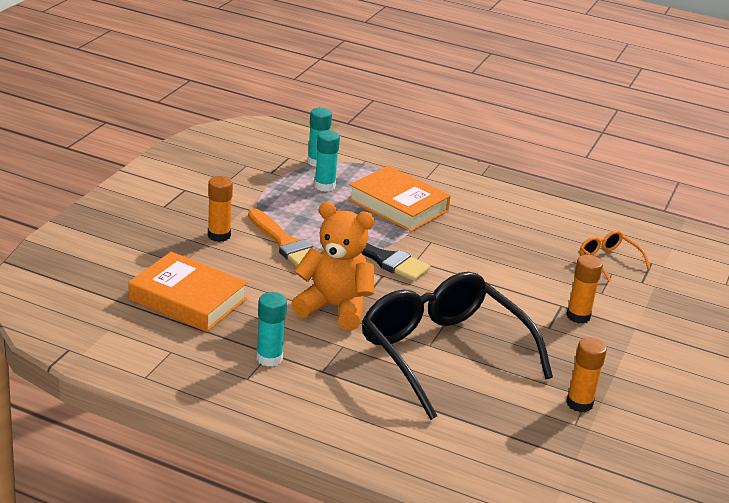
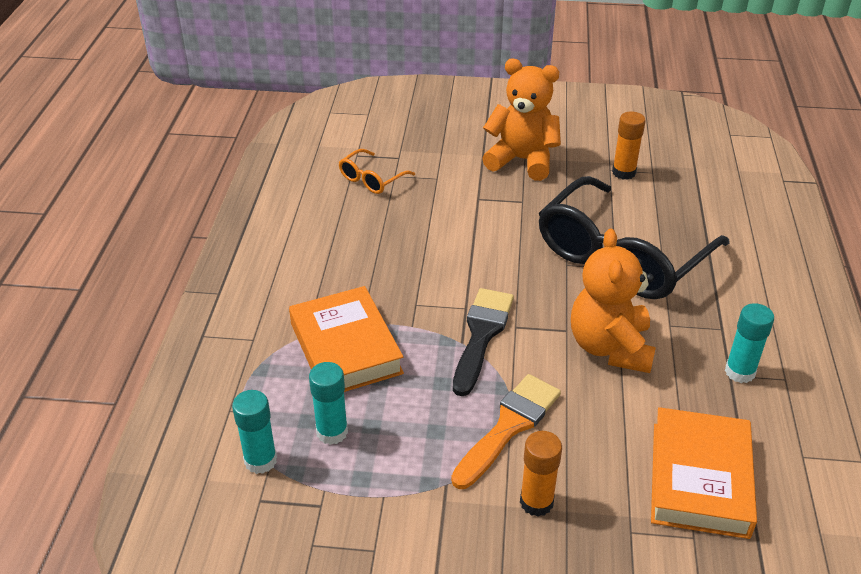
camera: 105 degrees left, 10 degrees up
(398, 205) = (345, 348): orange book -> orange book turned 45 degrees counterclockwise
(578, 316) = (490, 186): orange glue stick -> none
(619, 347) = (522, 160): none -> orange teddy bear

